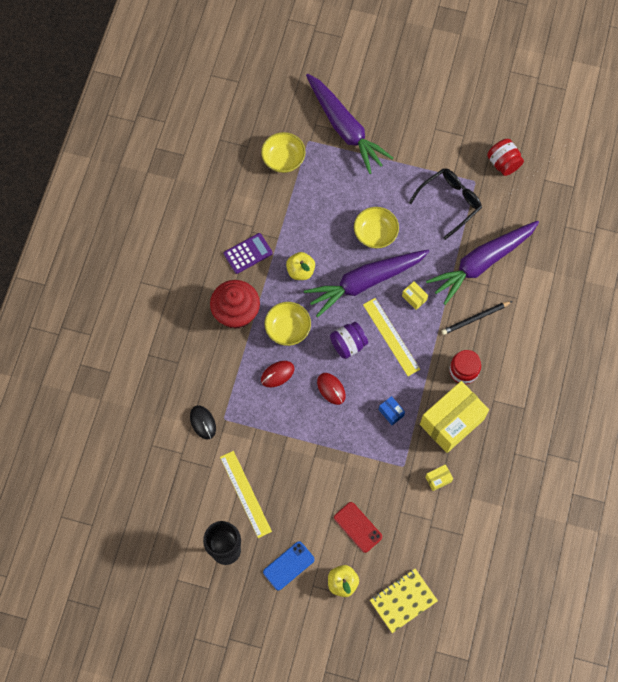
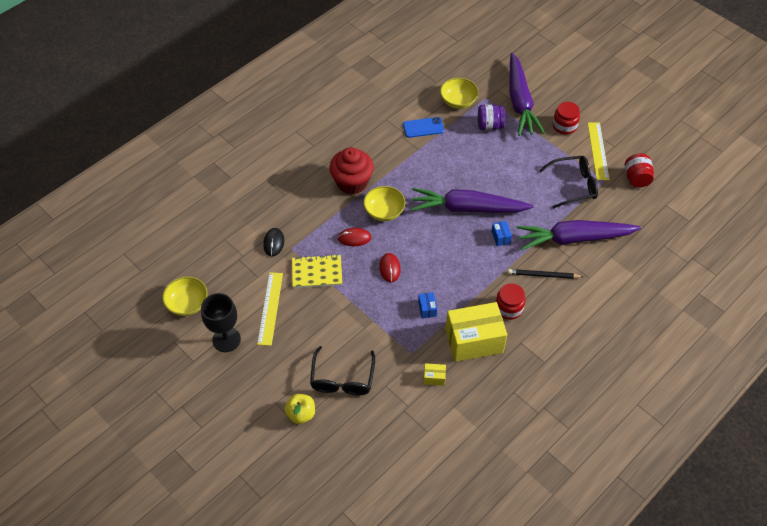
camera: 30 degrees right, 15 degrees down
(248, 253) = (388, 148): purple calculator -> none
(288, 565) = (266, 377): blue phone -> blue phone (423, 127)
(300, 271) = (421, 178): yellow apple -> none
(348, 344) = (424, 244): purple jar -> purple jar (489, 126)
(357, 527) = (342, 379): red phone -> black glasses
(375, 234) = (498, 180): yellow bowl -> yellow bowl (187, 304)
(391, 336) = (463, 255): yellow ruler -> yellow ruler (598, 151)
(403, 601) = (342, 455): yellow notebook -> yellow notebook (317, 272)
(404, 136) = (564, 126): none -> red jar
(414, 298) = (500, 237): yellow box -> blue box

